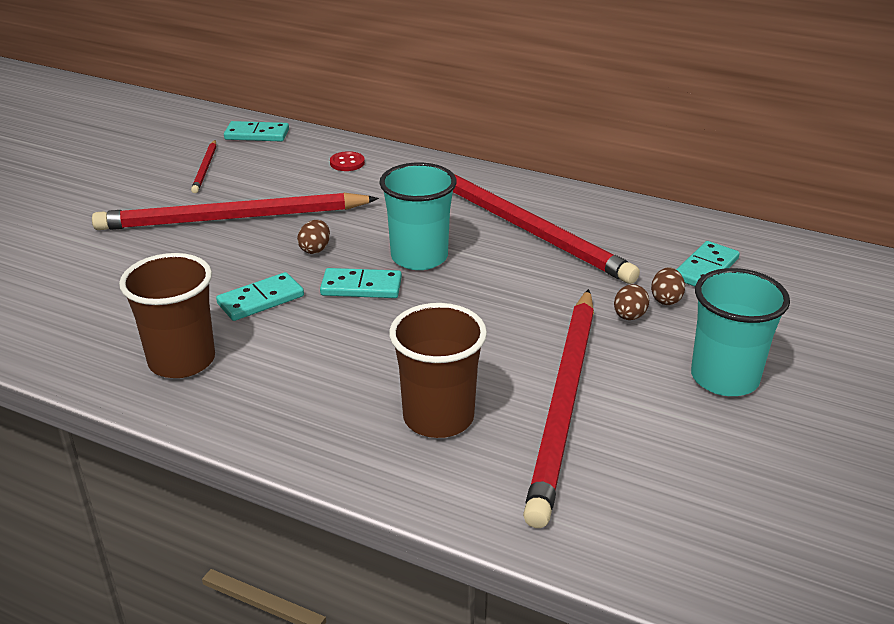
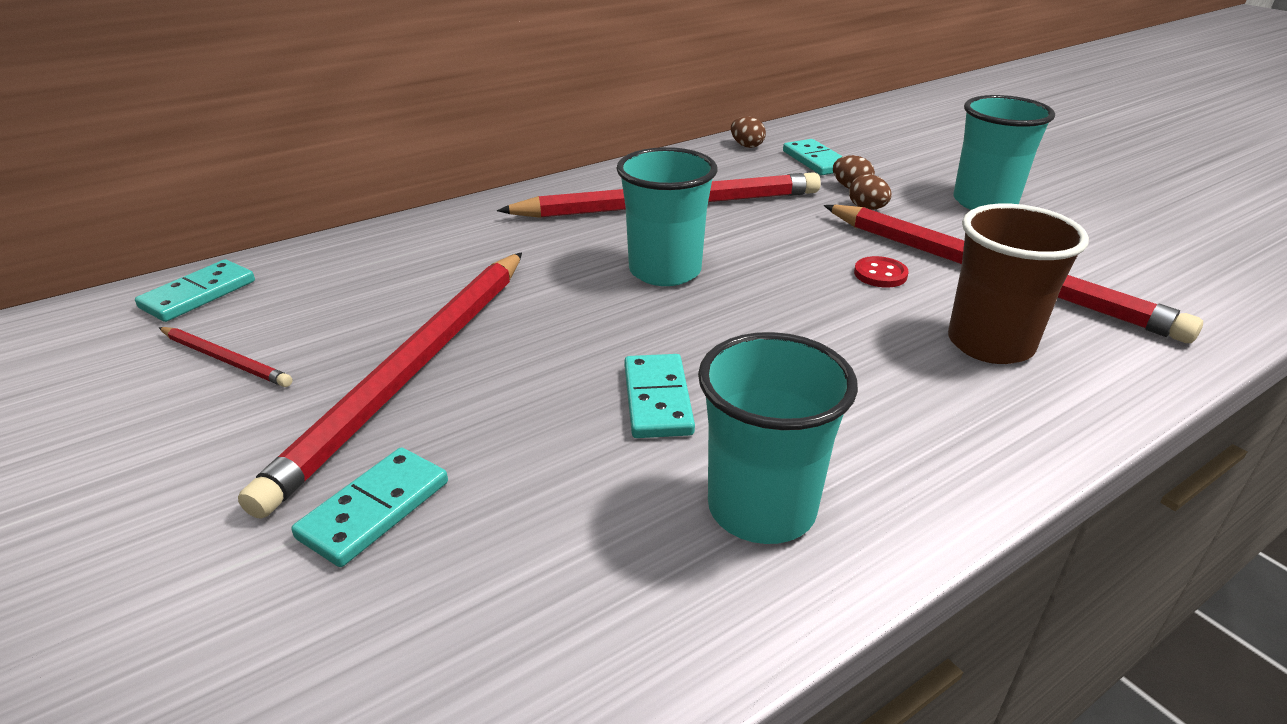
camera: 60 degrees left, 0 degrees up
(182, 361) = (761, 508): brown cup -> turquoise cup
(315, 249) = (573, 329): brown egg -> brown egg (746, 146)
(347, 163) = (388, 255): red button -> red button (880, 274)
(361, 287) = (693, 321): turquoise domino -> turquoise domino (374, 509)

